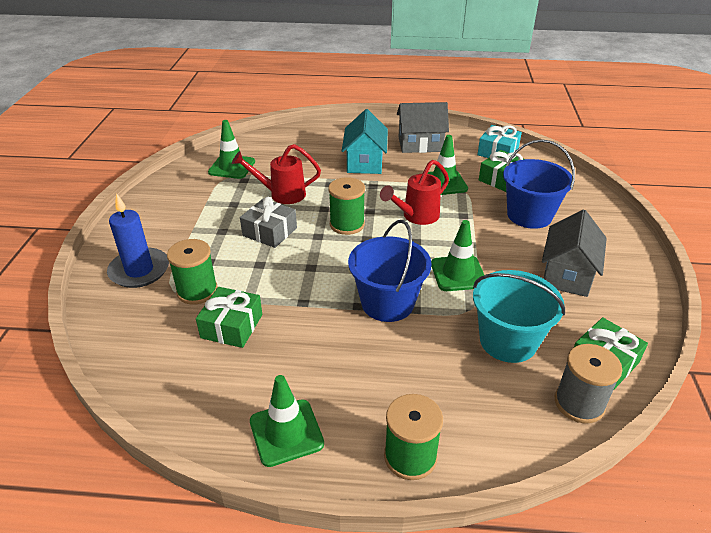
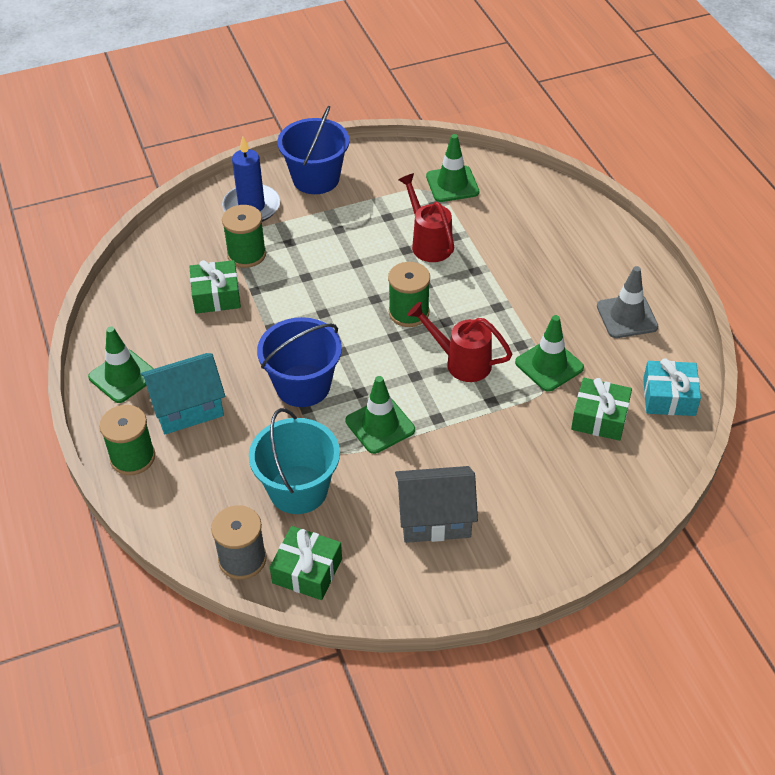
camera: 65 degrees right, 10 degrees up
(269, 232) = (359, 262): grey gift -> none
(365, 162) = (543, 282): turquoise house -> turquoise house (187, 408)
(420, 144) = (627, 316): grey house -> grey traffic cone
(529, 215) = (533, 461): blue bucket -> blue bucket (316, 178)

